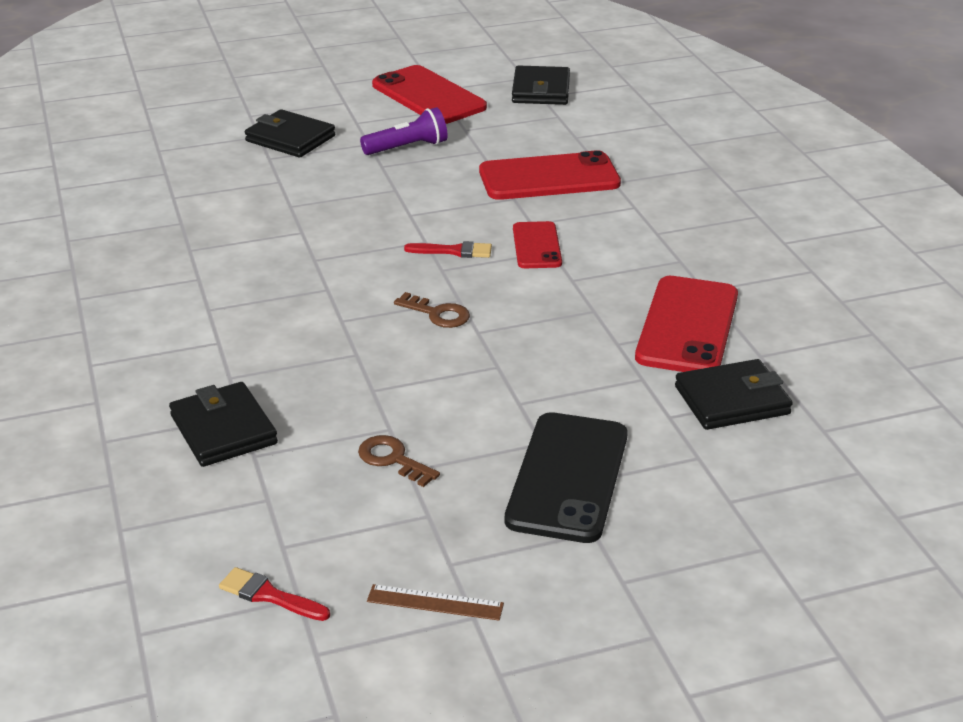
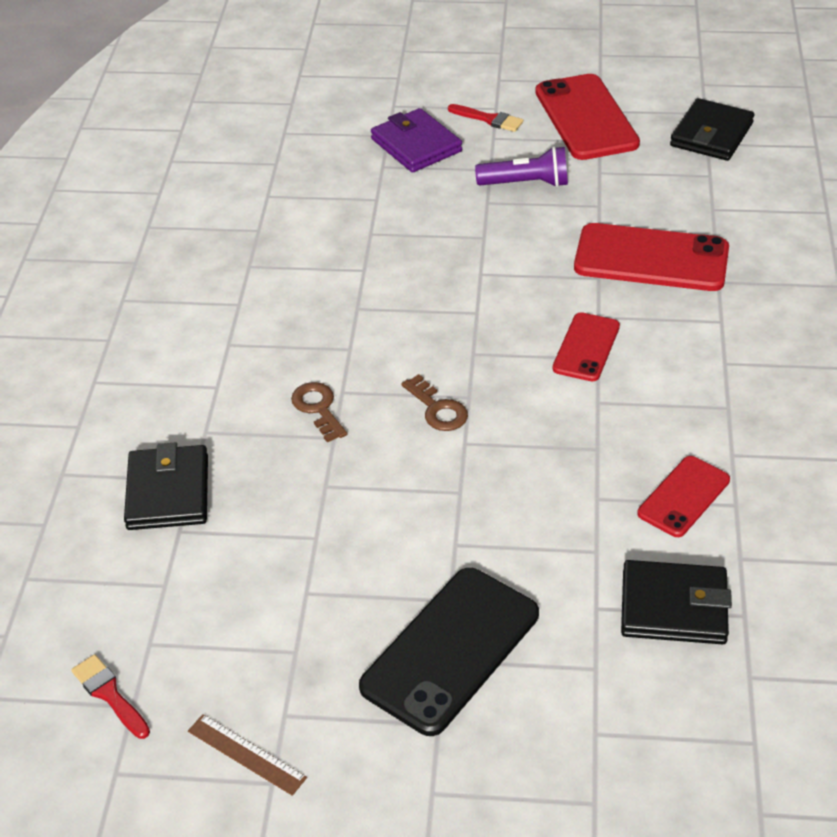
camera: 25 degrees right, 10 degrees up
(290, 138) = (416, 145): black wallet -> purple wallet
(393, 459) = (299, 575): brown key -> brown key (318, 408)
(454, 251) = (498, 332): red brush -> red brush (489, 119)
(687, 326) = (683, 497): red phone -> red phone, size x0.58

